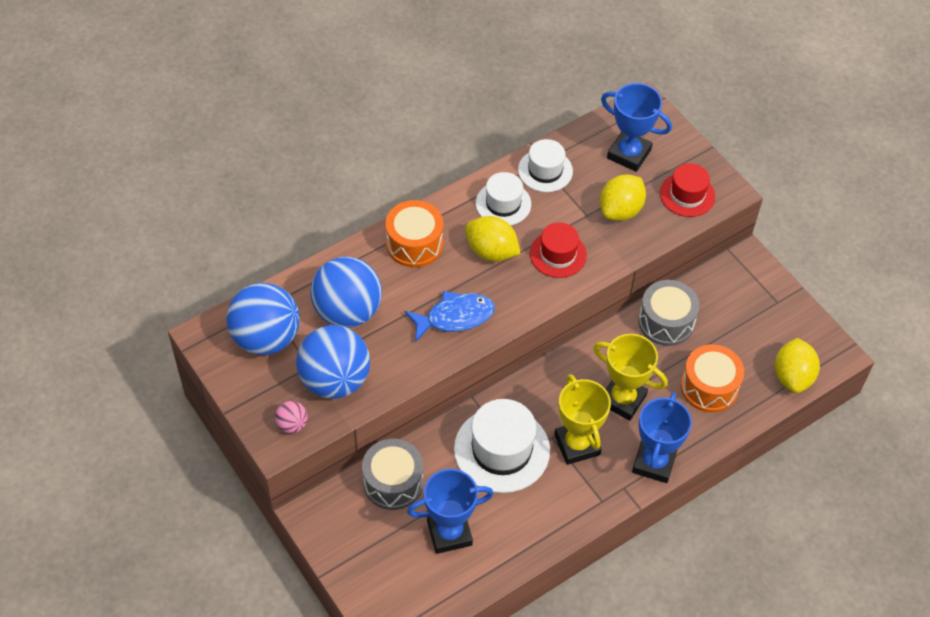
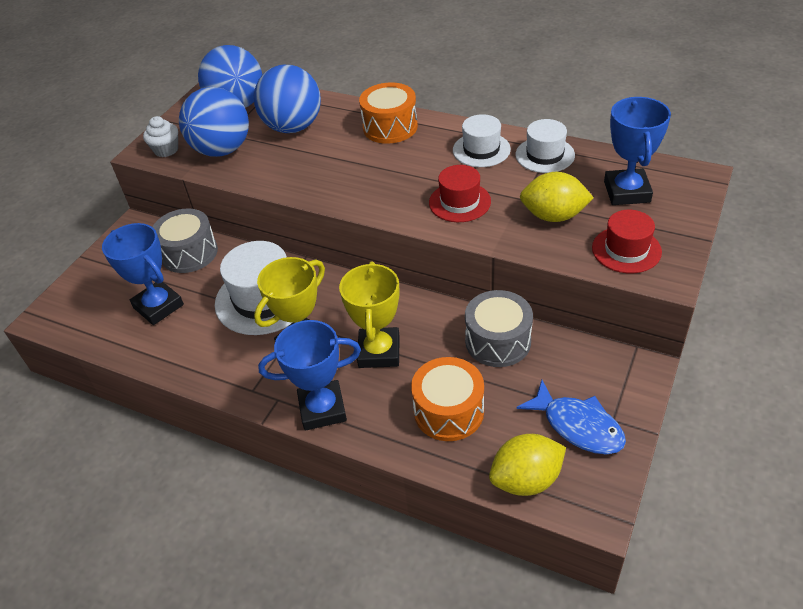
camera: 65 degrees right, 10 degrees down
(292, 425) = (166, 150): pink ball -> white cupcake
(455, 317) = (335, 178): blue fish -> blue fish (578, 426)
(491, 251) = (423, 166): yellow lemon -> none

